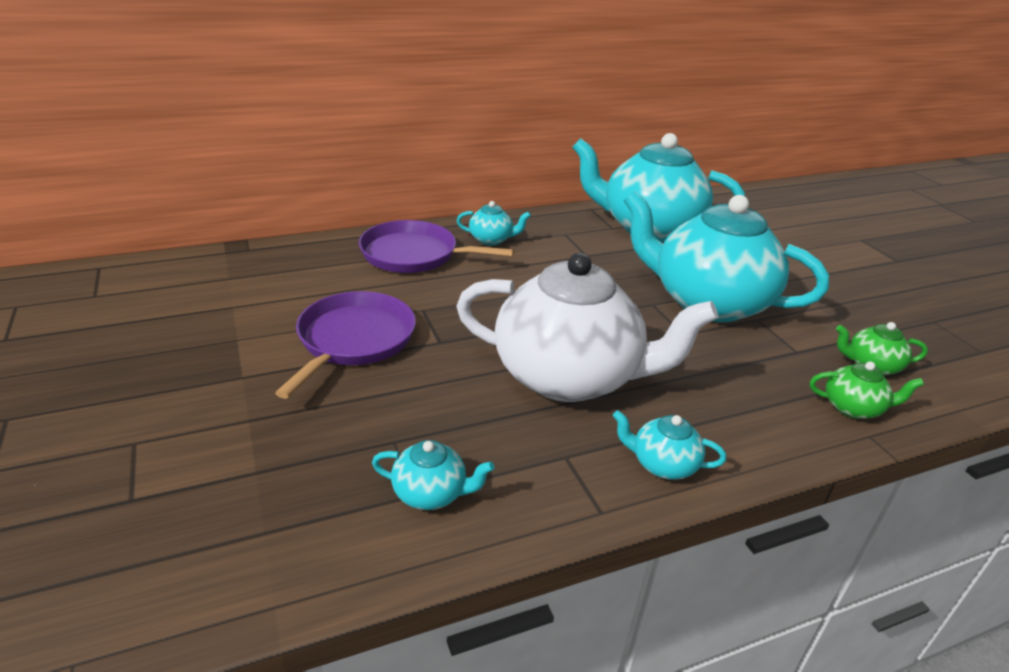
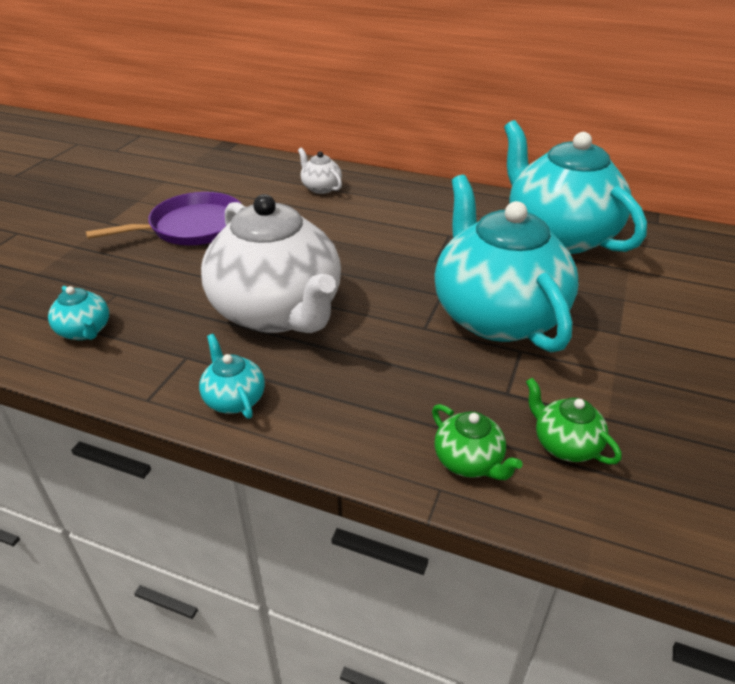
camera: 45 degrees right, 5 degrees up
(414, 254) = (321, 188): purple pan -> white teapot
(491, 240) = (396, 197): turquoise teapot -> none

